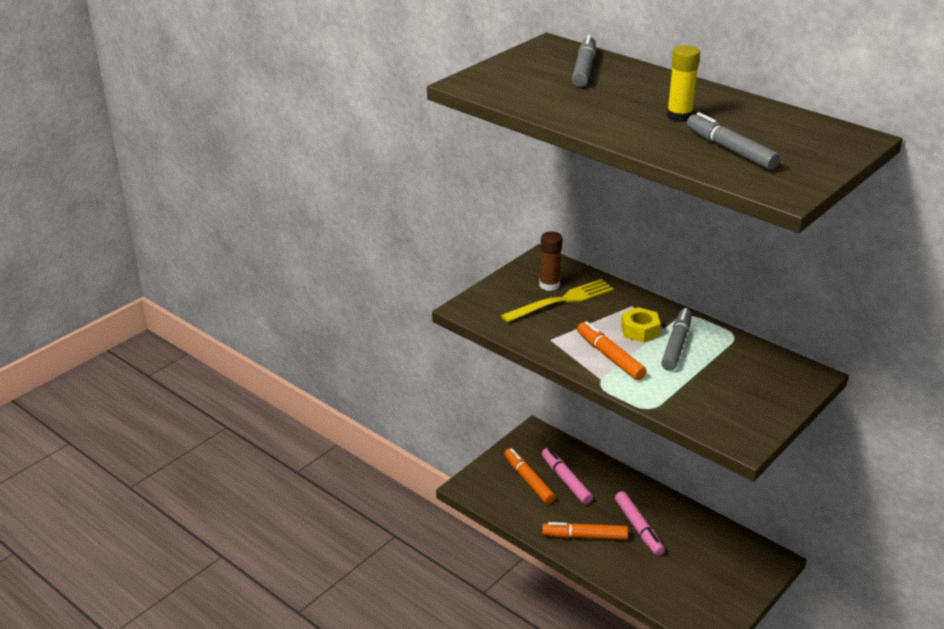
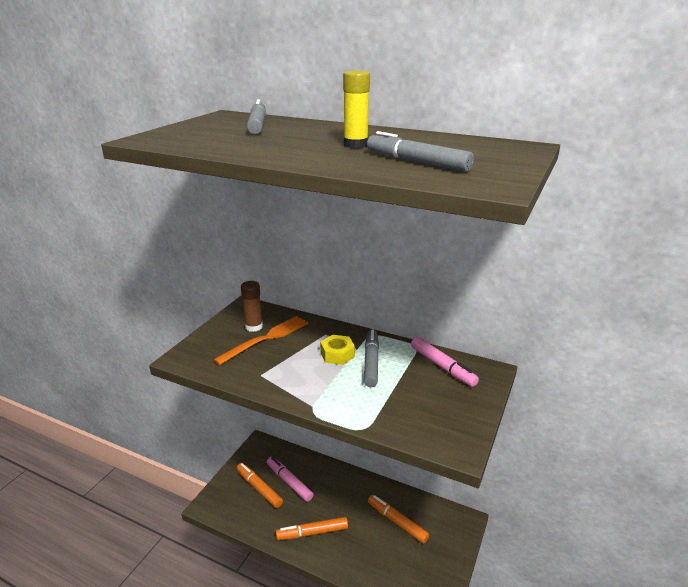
camera: 15 degrees left, 5 degrees down
(562, 301) = (266, 338): yellow fork -> orange fork
(610, 357) = (316, 383): orange marker -> orange marker (397, 522)
(638, 528) = (354, 514): pink marker -> pink marker (442, 366)

